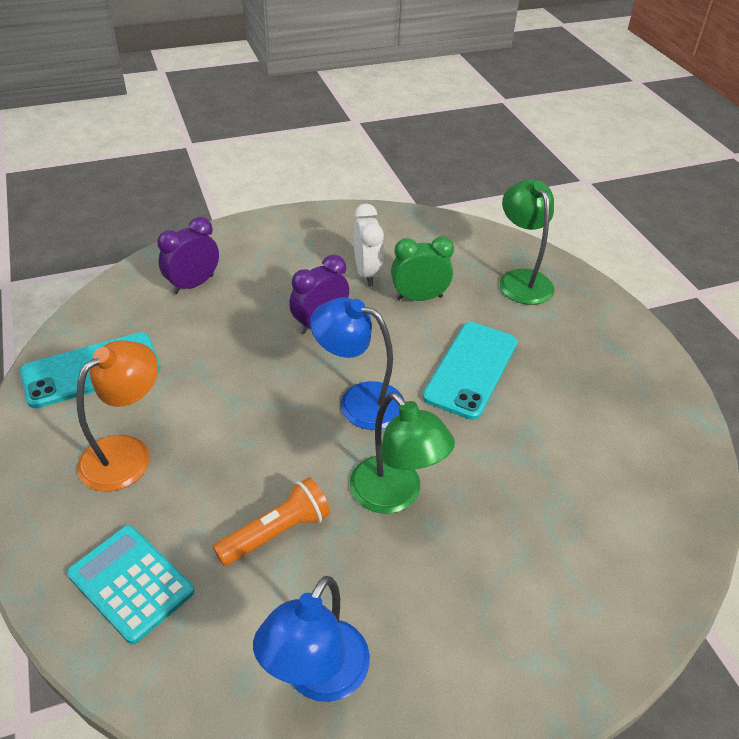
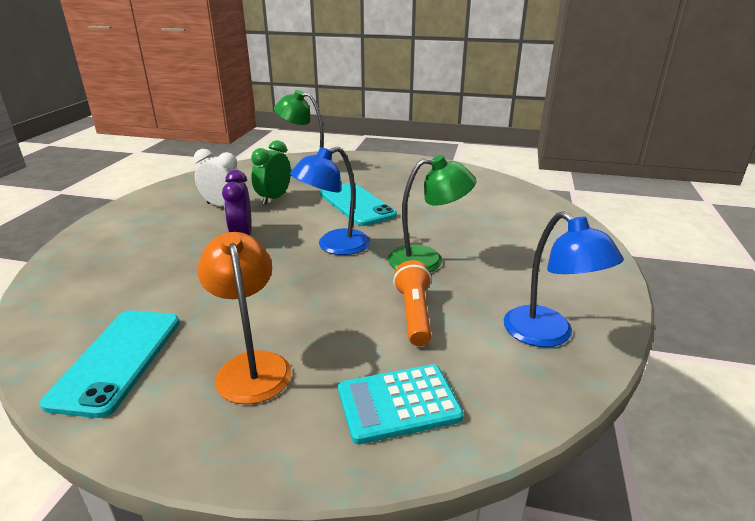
camera: 55 degrees left, 15 degrees down
(193, 284) = (106, 274): purple clock -> none

